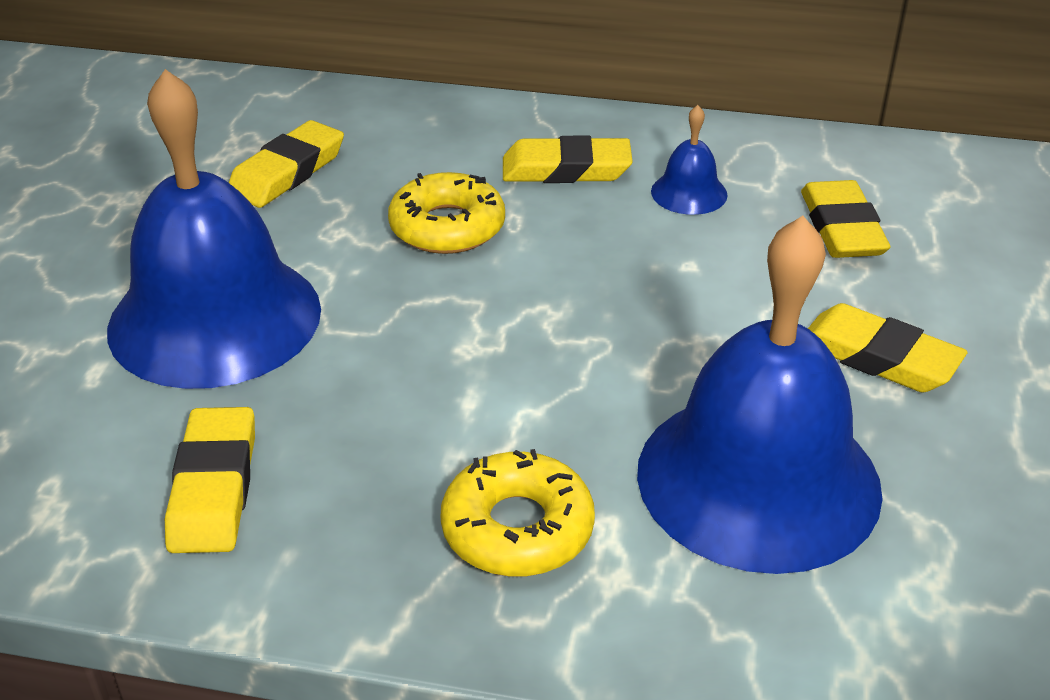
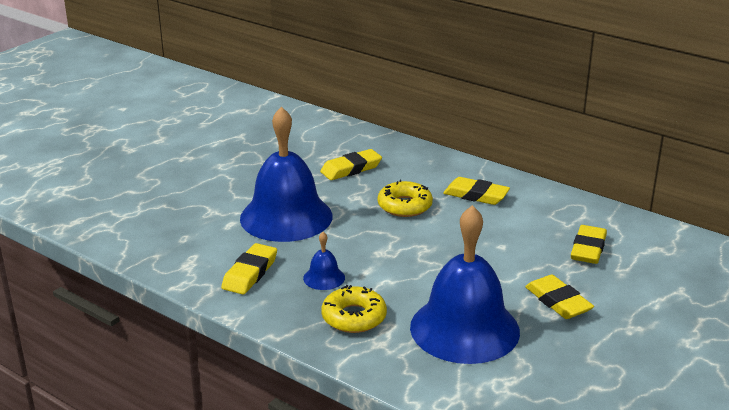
camera: 25 degrees right, 10 degrees down
(689, 193) = (526, 218): blue bell -> blue bell (324, 278)

